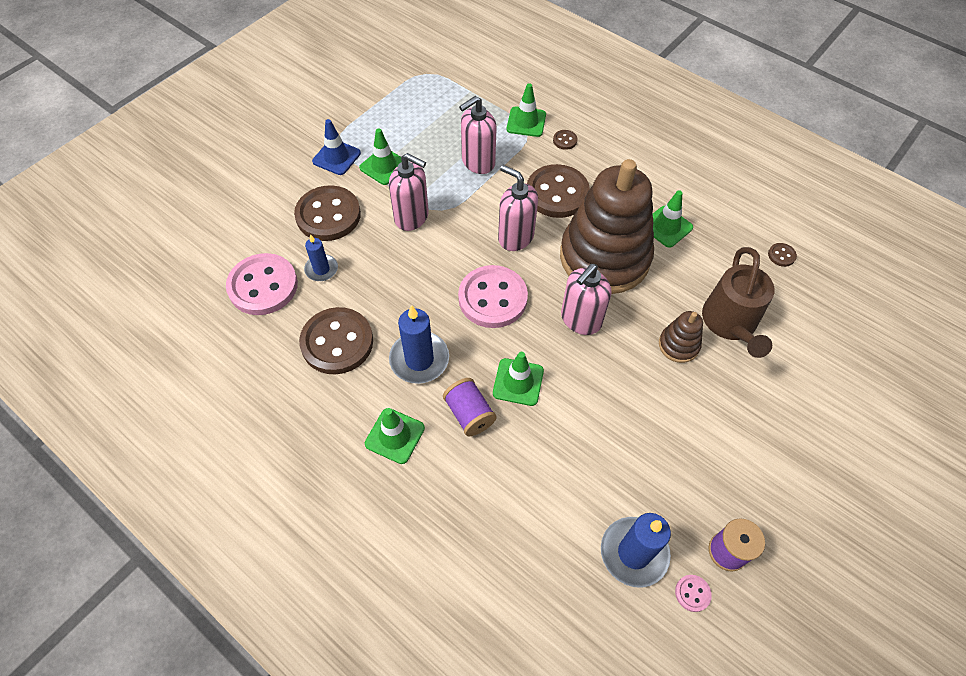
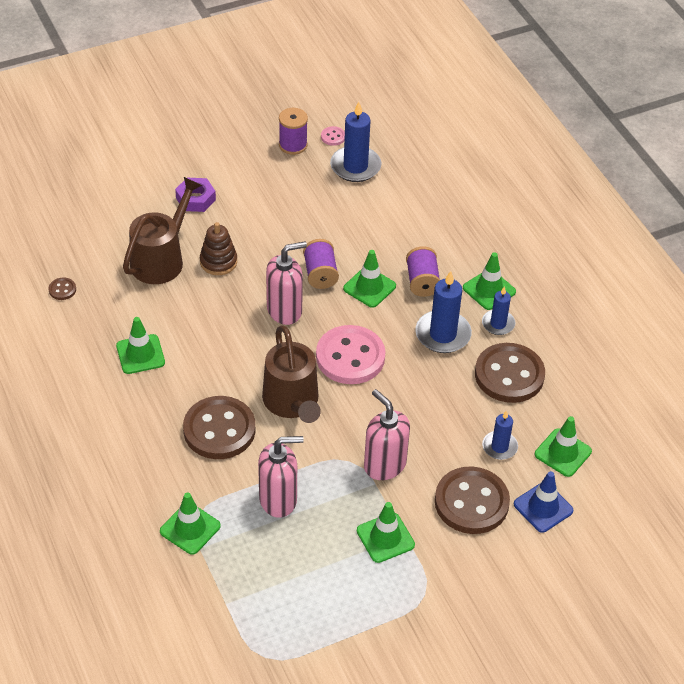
camera: 155 degrees left, 10 degrees down
(263, 286) = (563, 453): pink button -> green traffic cone
(336, 157) = (434, 572): blue traffic cone -> blue traffic cone (543, 507)
(369, 396) = (498, 324): none -> blue candle
(515, 237) = (292, 403): pink soap dispenser -> brown watering can
(565, 140) = (164, 486): brown button -> none
(575, 376) = (320, 274): none -> purple spool
(604, 257) = (222, 351): brown stacking toy -> none
(762, 412) = (195, 199): none -> purple nut

